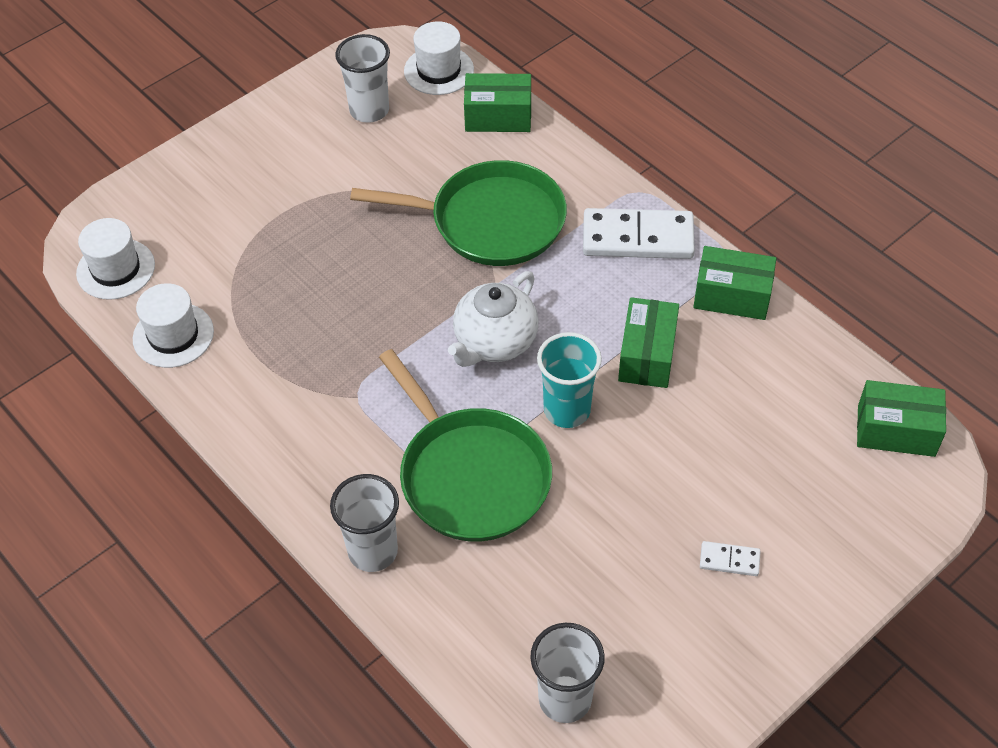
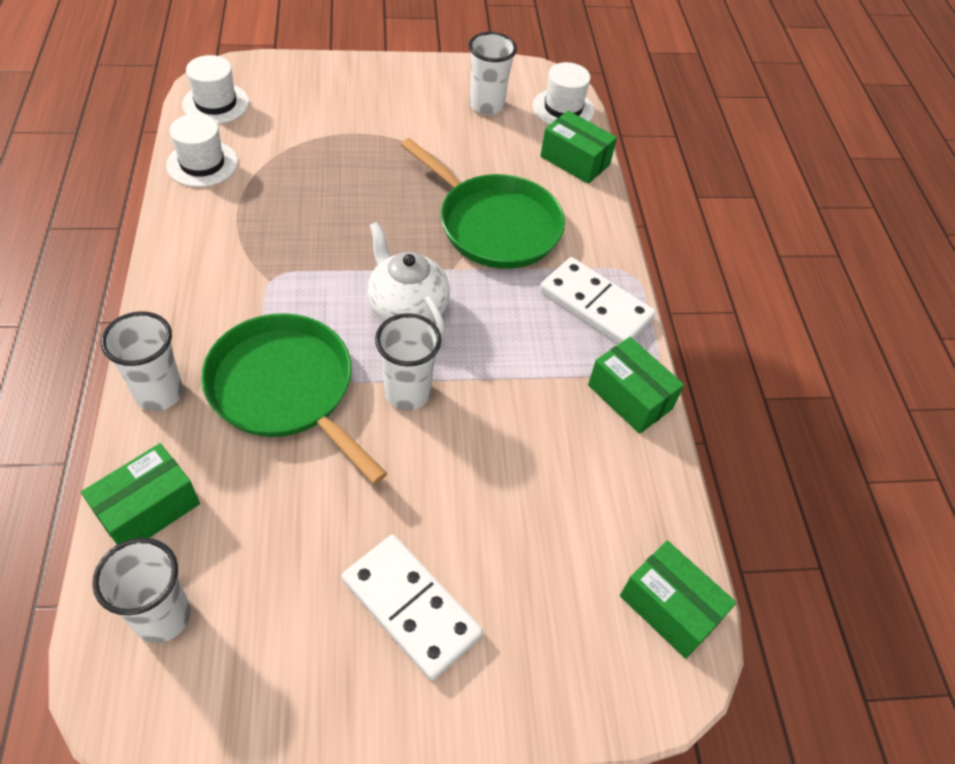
camera: 30 degrees right, 0 degrees up
(470, 475) = (286, 389): green pan -> green pan turned 135 degrees clockwise
(494, 342) = (407, 308): white teapot -> white teapot turned 75 degrees clockwise
(567, 410) = (407, 393): turquoise cup -> white cup
(647, 355) = (513, 395): green box -> green box (148, 509)
(729, 560) = (411, 608): white domino -> white domino, size x2.20

